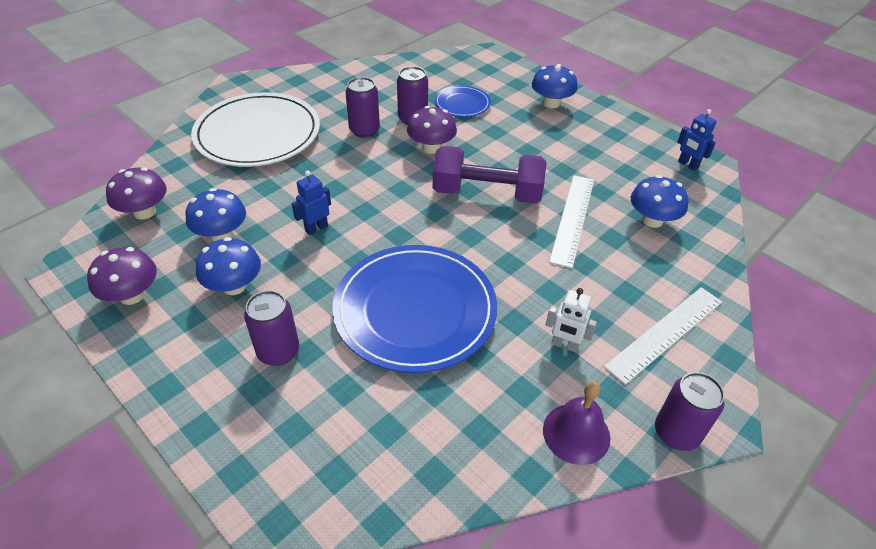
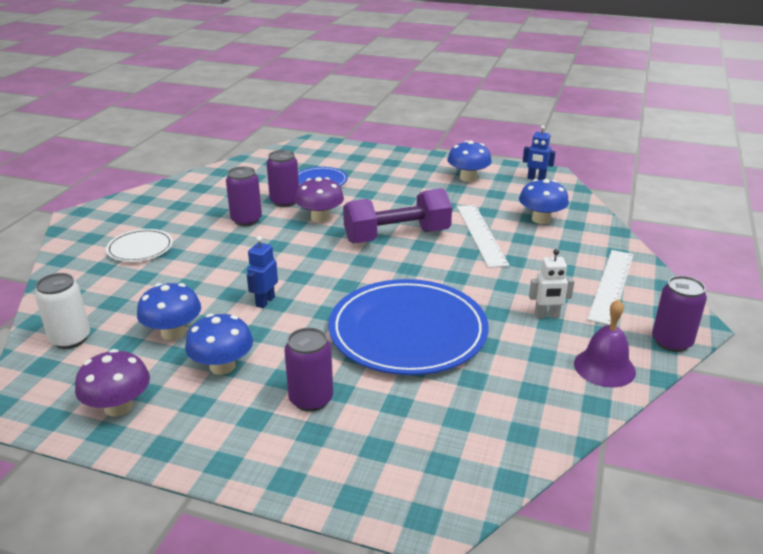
camera: 25 degrees left, 15 degrees down
(144, 212) = (70, 339): purple mushroom -> white can
(258, 134) = (140, 248): white plate -> white plate, size x0.48
(551, 103) = (396, 164): blue mushroom -> blue mushroom (468, 178)

